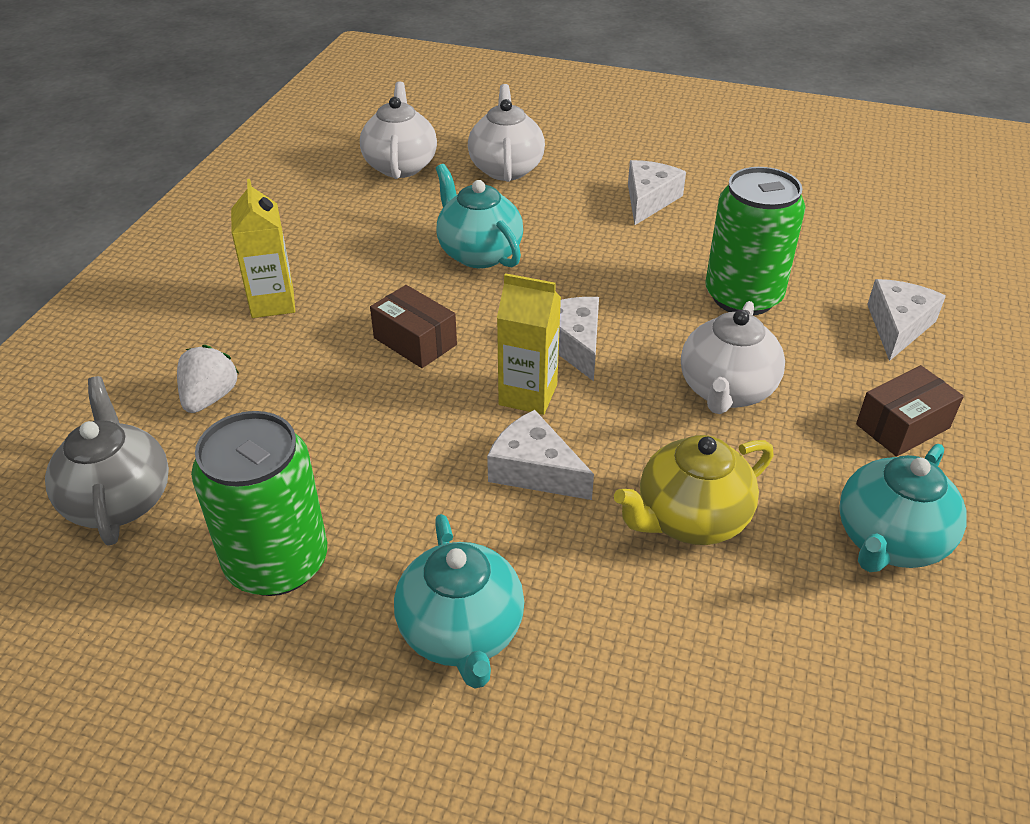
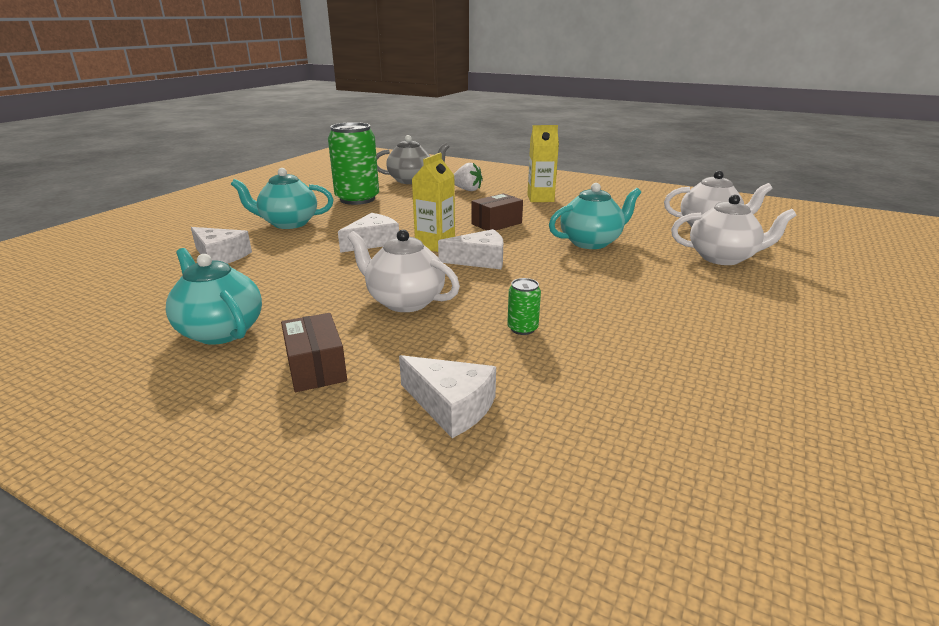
camera: 100 degrees right, 15 degrees down
(649, 200) = (689, 309): white cheese -> white cheese (220, 256)
(690, 519) = (302, 274): yellow teapot -> none
(743, 296) = (522, 328): green can -> green can, size x0.42

